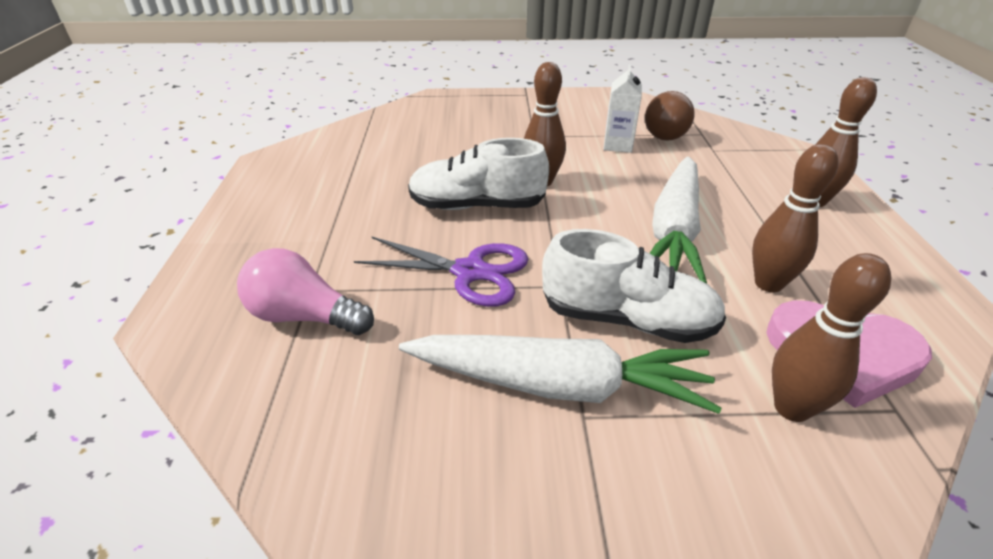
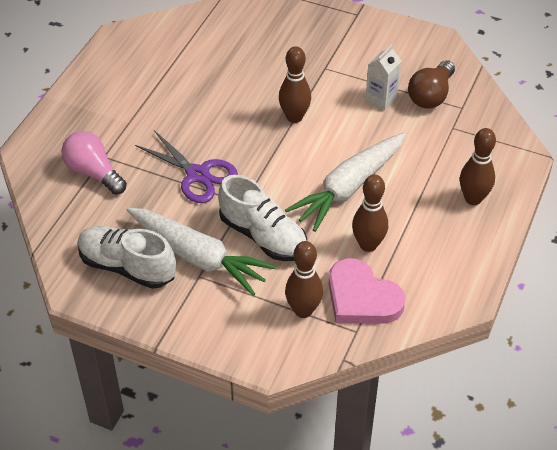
camera: 25 degrees right, 10 degrees up
(477, 206) = (235, 125): white shoe -> white shoe (127, 267)

